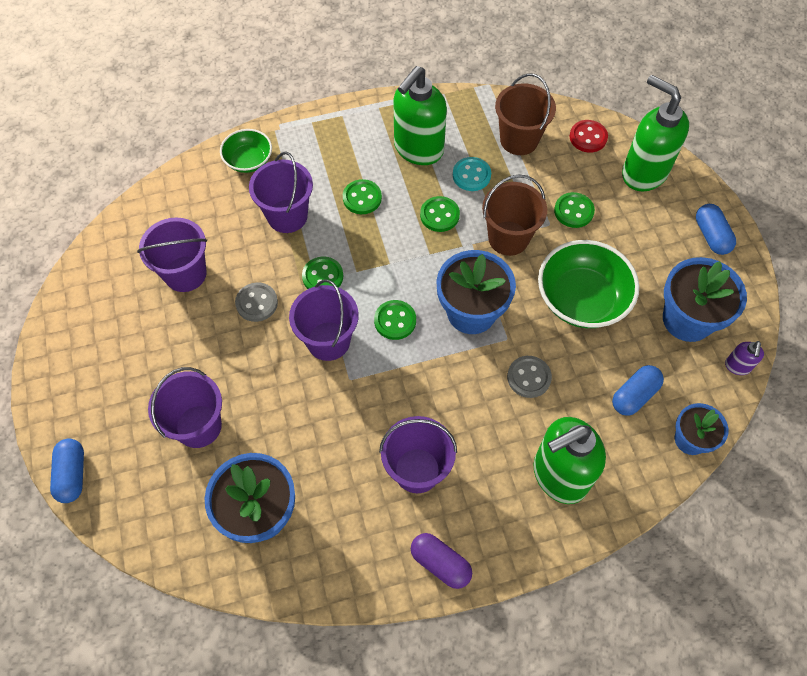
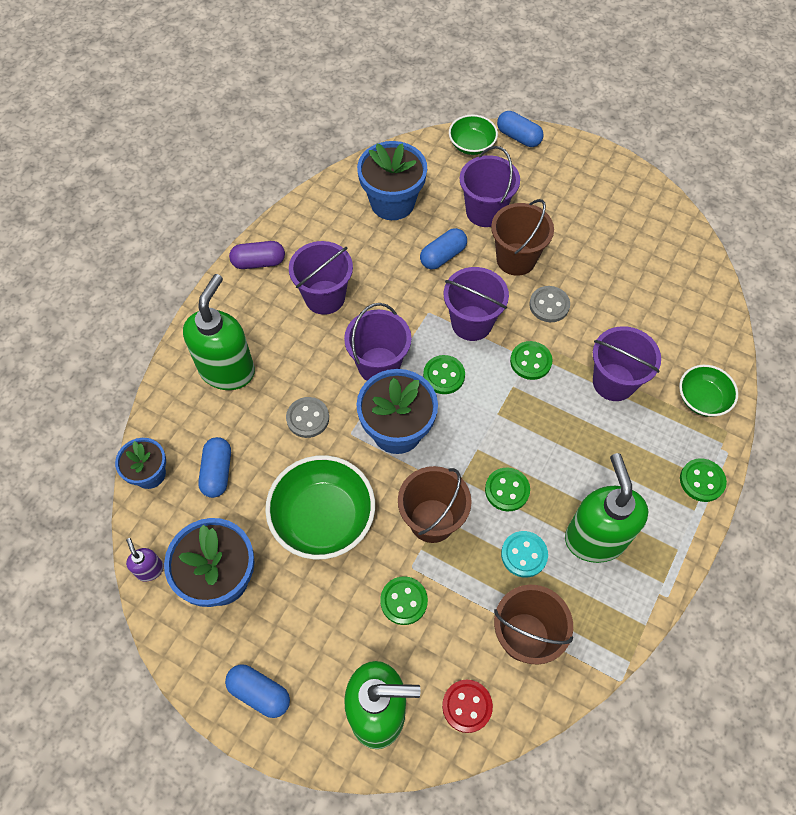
camera: 135 degrees right, 0 degrees up
(120, 507) = (471, 145): none -> green bowl
(185, 274) = (620, 282): purple bucket -> purple bucket (379, 365)
(231, 360) = (516, 259): none -> brown bucket
(281, 417) = (443, 256): none -> blue capsule
(362, 198) = (581, 448): green button -> green button (702, 481)

